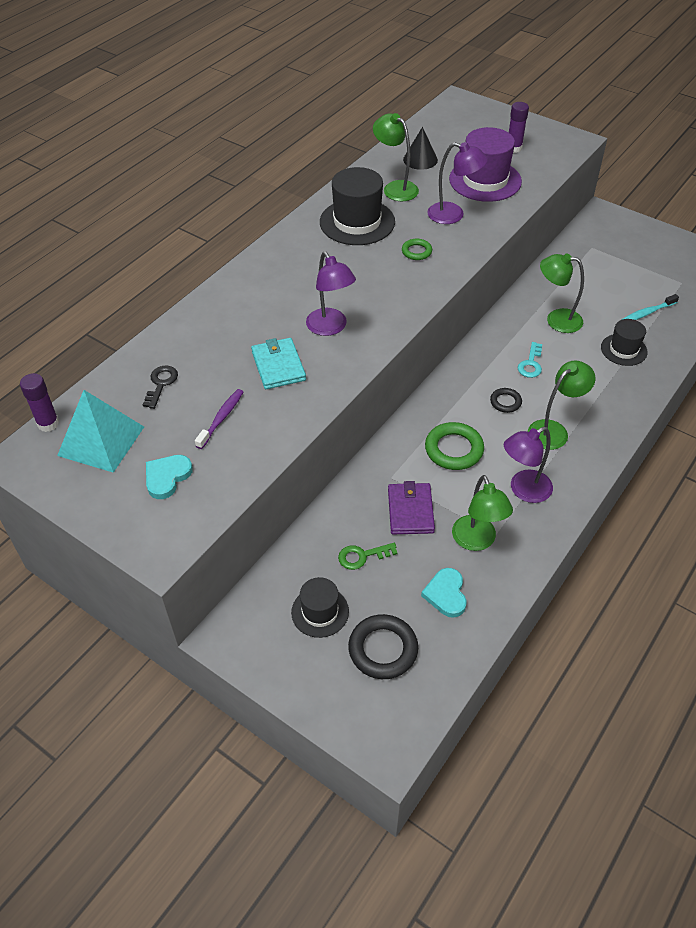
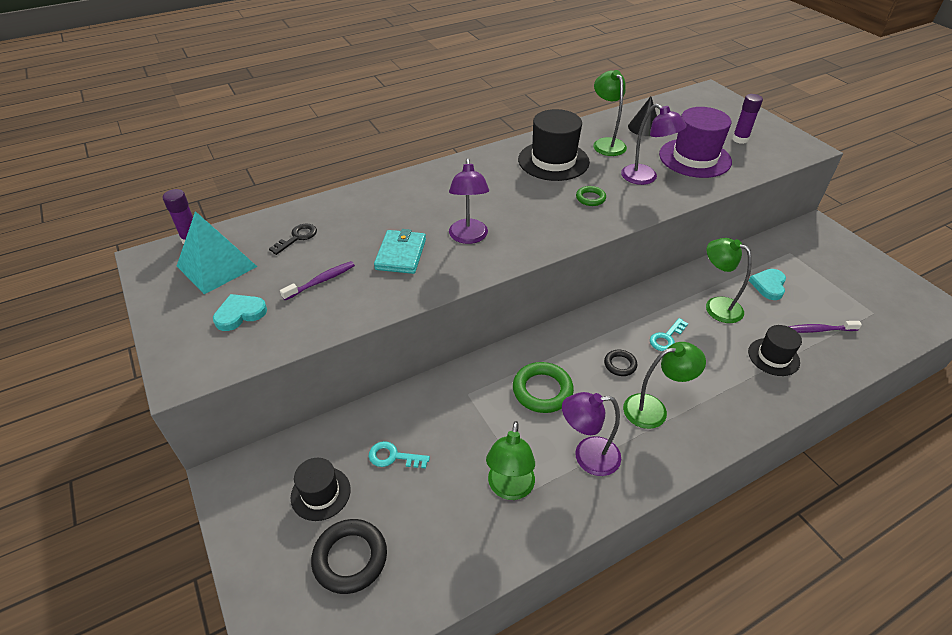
camera: 25 degrees right, 5 degrees down
(362, 556) = (393, 457): green key -> turquoise key
(410, 510) = (465, 432): purple wallet -> none
(446, 594) = (445, 529): turquoise heart -> turquoise heart (768, 285)
(647, 313) = (819, 330): turquoise toothbrush -> purple toothbrush

